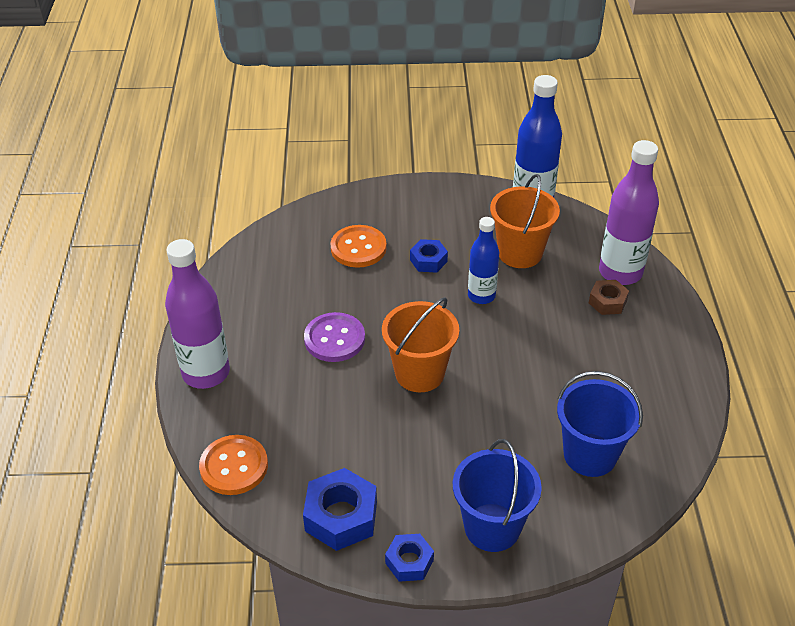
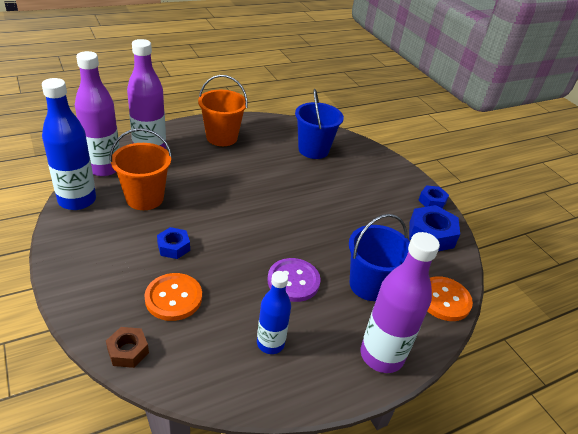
camera: 120 degrees left, 5 degrees down
(419, 373) = (298, 226): orange bucket -> orange bucket (221, 137)
(481, 296) = (203, 210): blue bottle -> blue bottle (270, 343)
(492, 527) = (386, 176): blue bucket -> blue bucket (369, 285)
(590, 229) = (104, 168): none -> purple bottle
(607, 302) = (183, 154): brown nut -> brown nut (128, 351)

